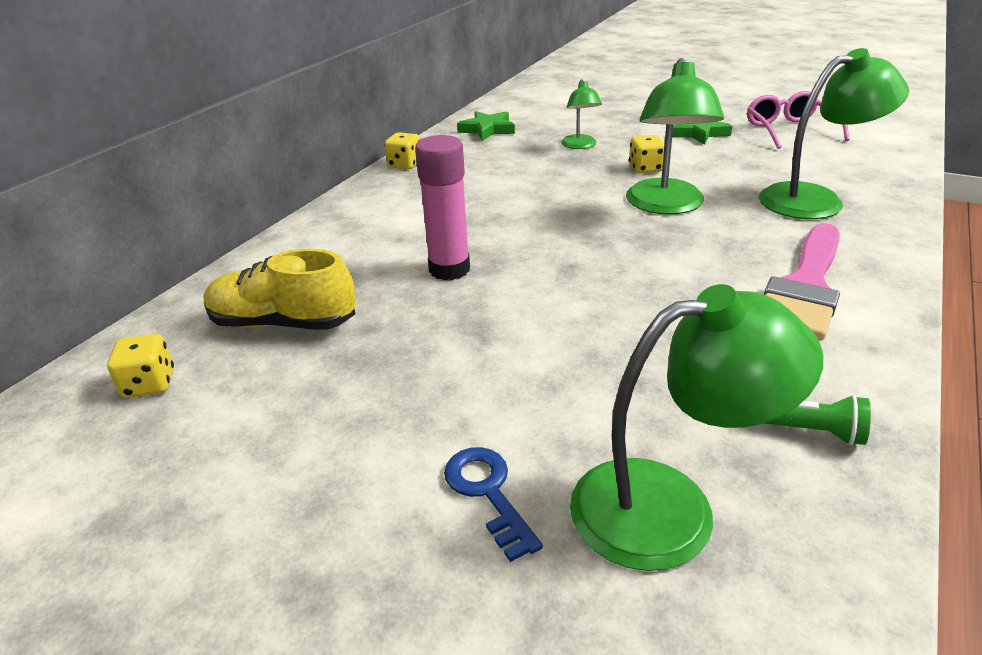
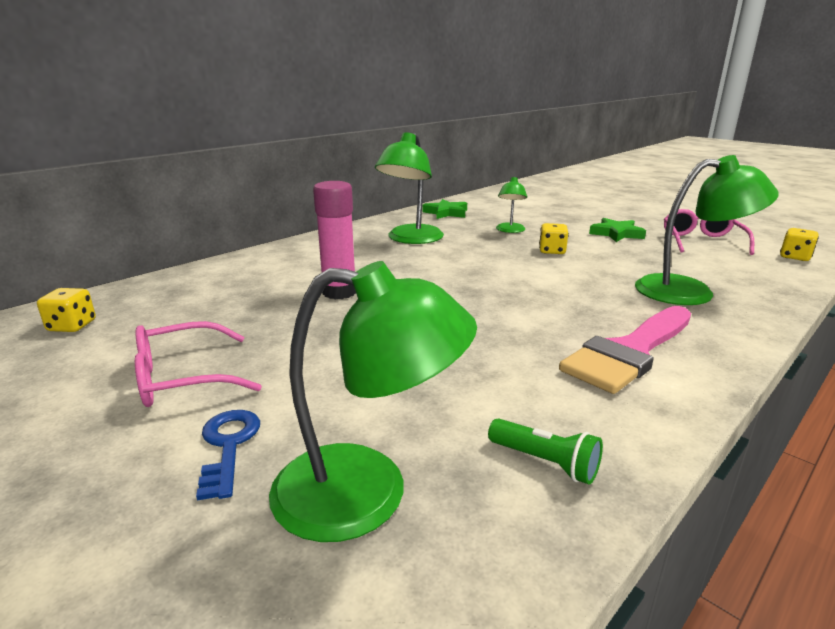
camera: 15 degrees right, 10 degrees down
(283, 323) = (192, 306): yellow shoe -> none
(362, 423) = (183, 378): none -> pink glasses
(405, 164) = (366, 226): yellow dice -> yellow dice (795, 257)
(666, 206) = (548, 277): green lamp -> green lamp (411, 239)

